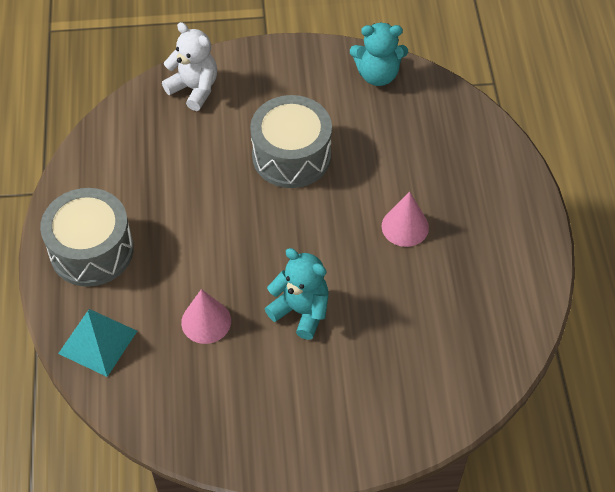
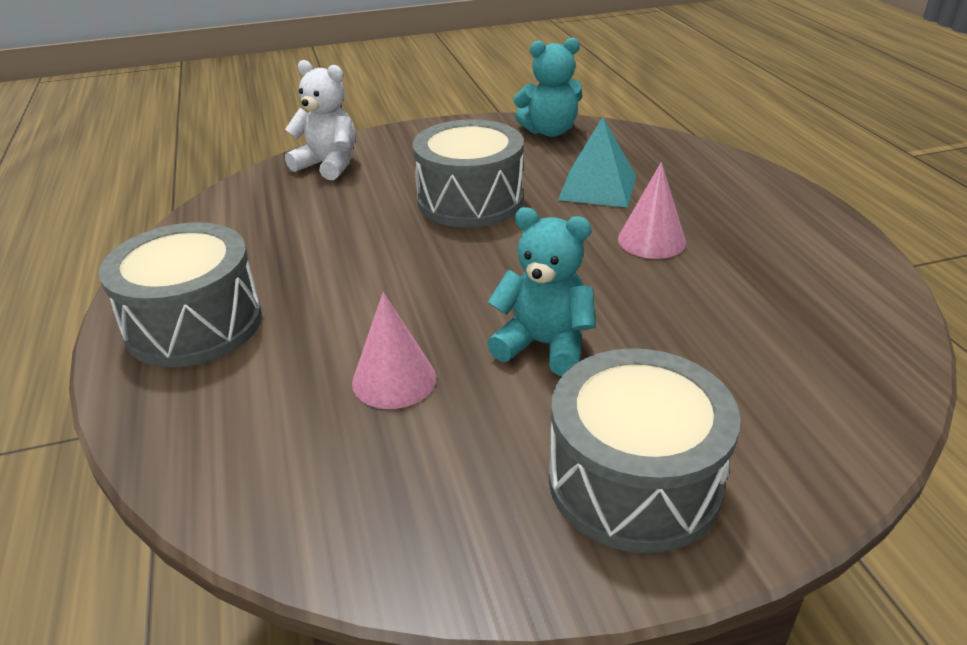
camera: 10 degrees left, 20 degrees down
(98, 342) = (207, 435): turquoise pyramid -> turquoise pyramid (598, 187)
(318, 418) = (634, 481): none -> grey drum

